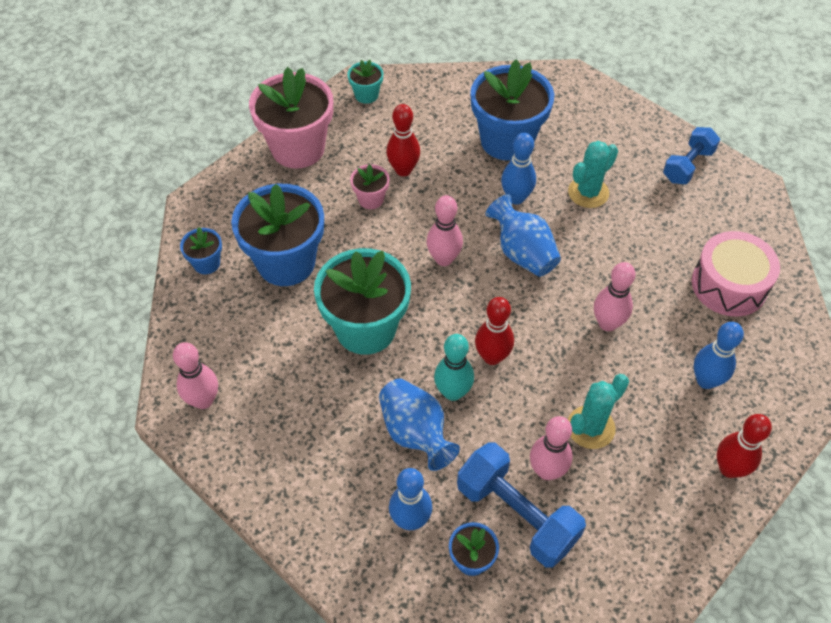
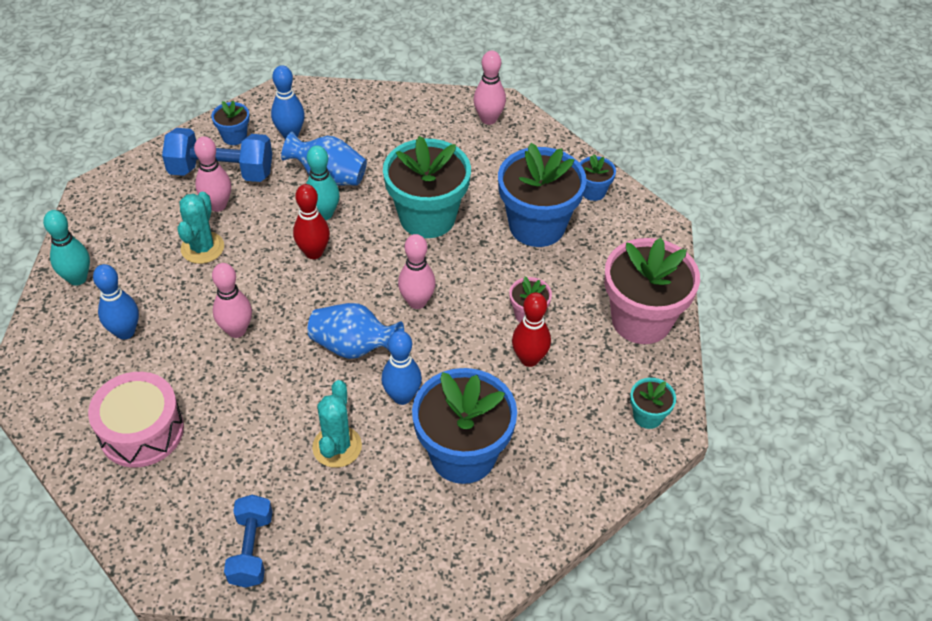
camera: 140 degrees right, 5 degrees down
(729, 468) = (77, 278): red bowling pin -> turquoise bowling pin

